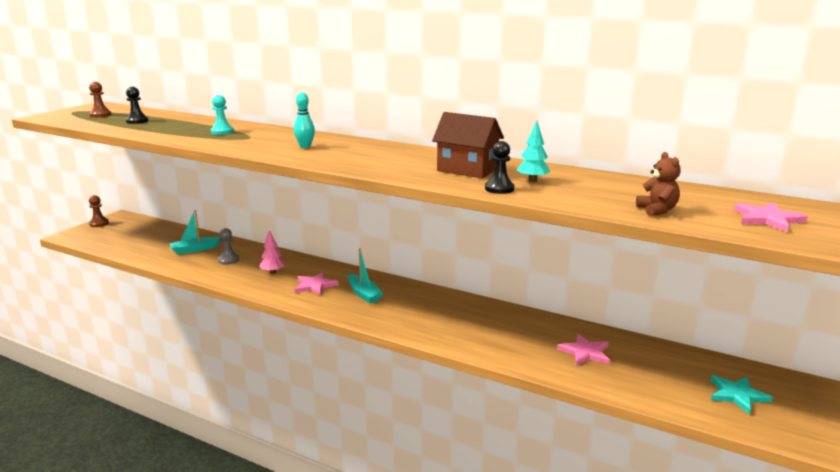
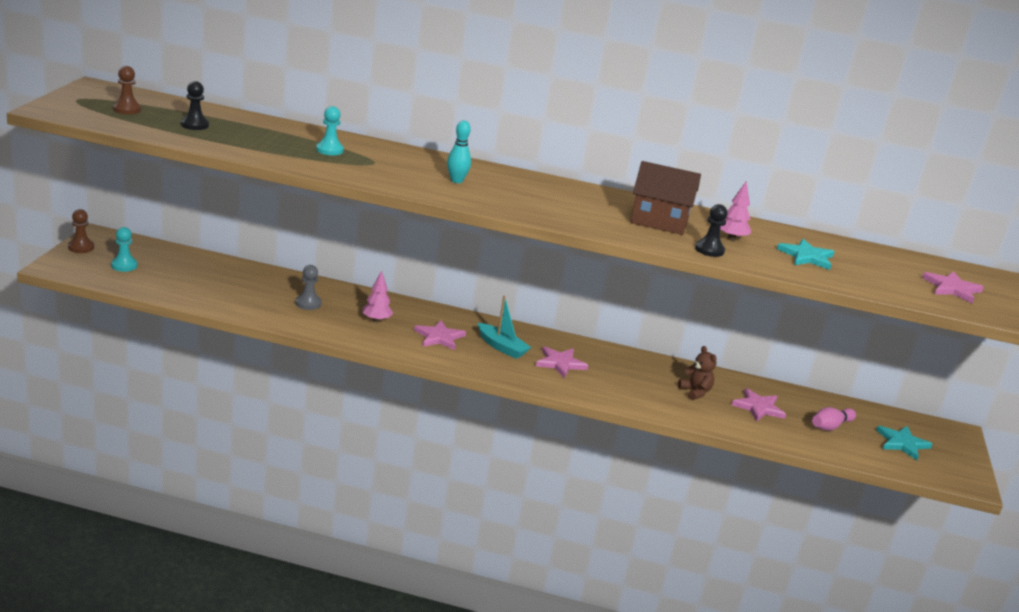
camera: 20 degrees left, 5 degrees up
(116, 235) = (124, 265): none -> turquoise pawn
(194, 249) = (252, 288): turquoise boat -> none
(408, 308) = (560, 363): none -> pink star
(532, 181) = (731, 238): turquoise tree -> pink tree
(605, 193) = (806, 256): none -> turquoise star
(657, 210) = (862, 278): brown teddy bear -> brown teddy bear (695, 392)
(658, 374) = (830, 426): none -> pink bowling pin

